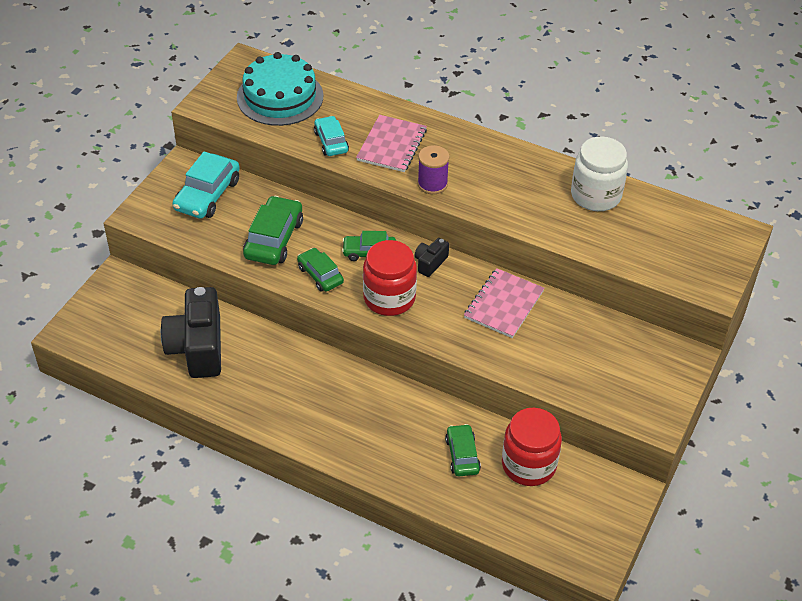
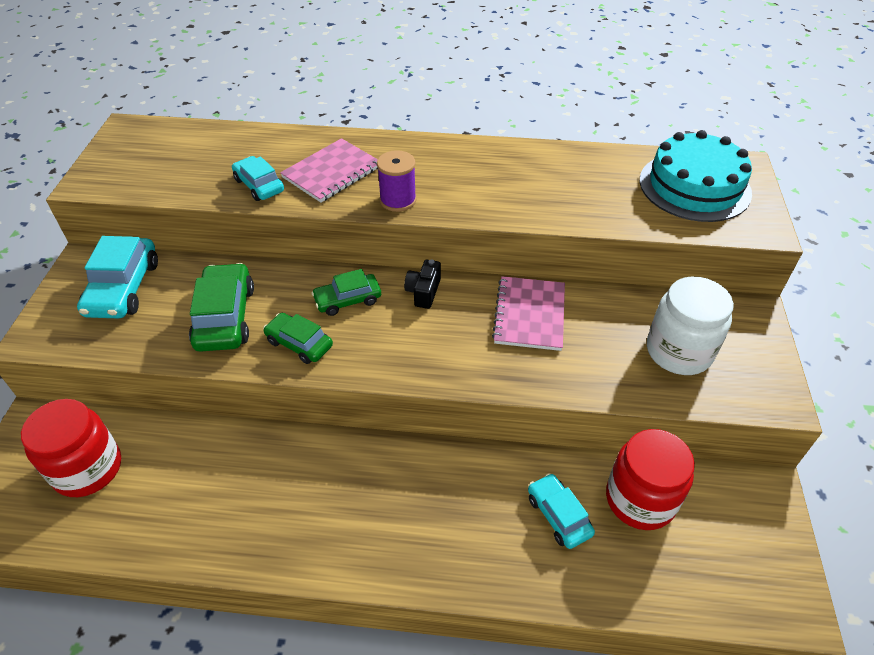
camera: 20 degrees left, 0 degrees up
(197, 347) = (166, 484): black camera -> none
(280, 97) = (180, 154): turquoise cake -> turquoise cake (694, 186)
(389, 298) = (395, 347): red jar -> red jar (87, 468)
(392, 145) = (332, 172): pink notebook -> pink notebook turned 45 degrees clockwise
(462, 455) = (558, 515): green car -> turquoise car
(595, 195) = (579, 167): white jar -> white jar (678, 351)

